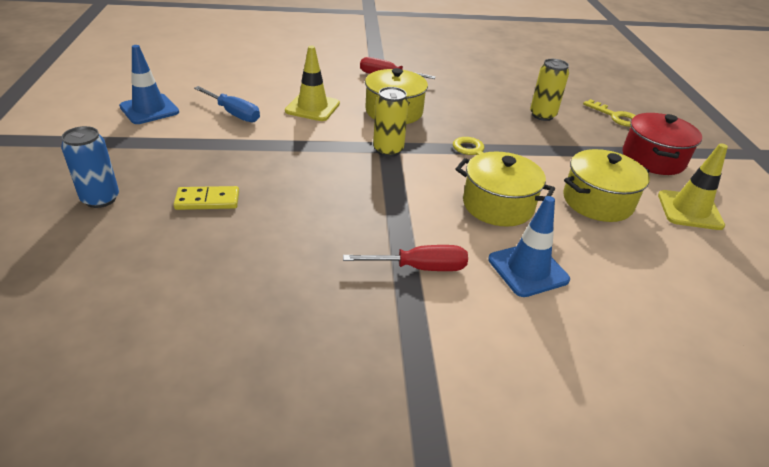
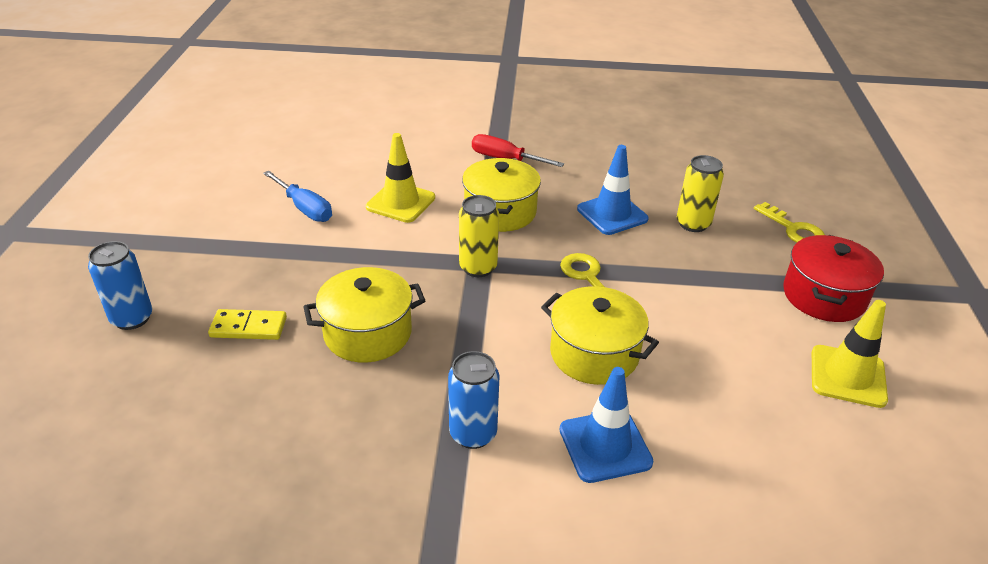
camera: 10 degrees right, 0 degrees up
(149, 109) = (209, 199): blue traffic cone -> blue traffic cone (612, 214)
(420, 268) = (473, 433): red screwdriver -> blue can
(597, 201) = (726, 356): yellow pot -> yellow pot (368, 333)

